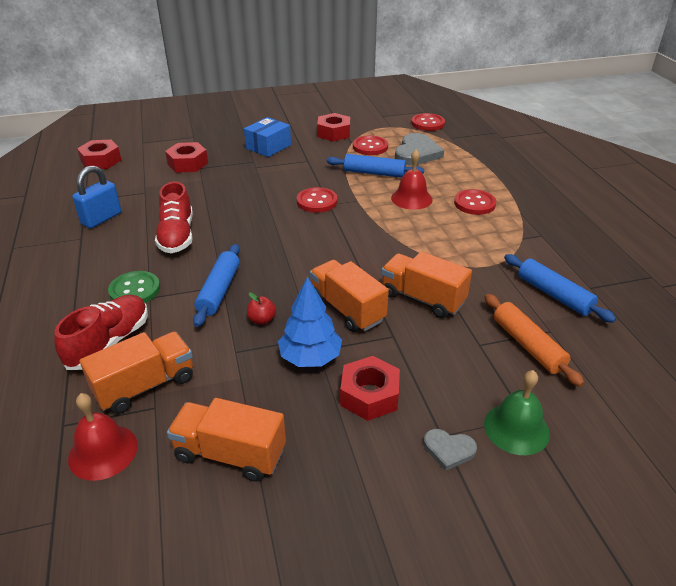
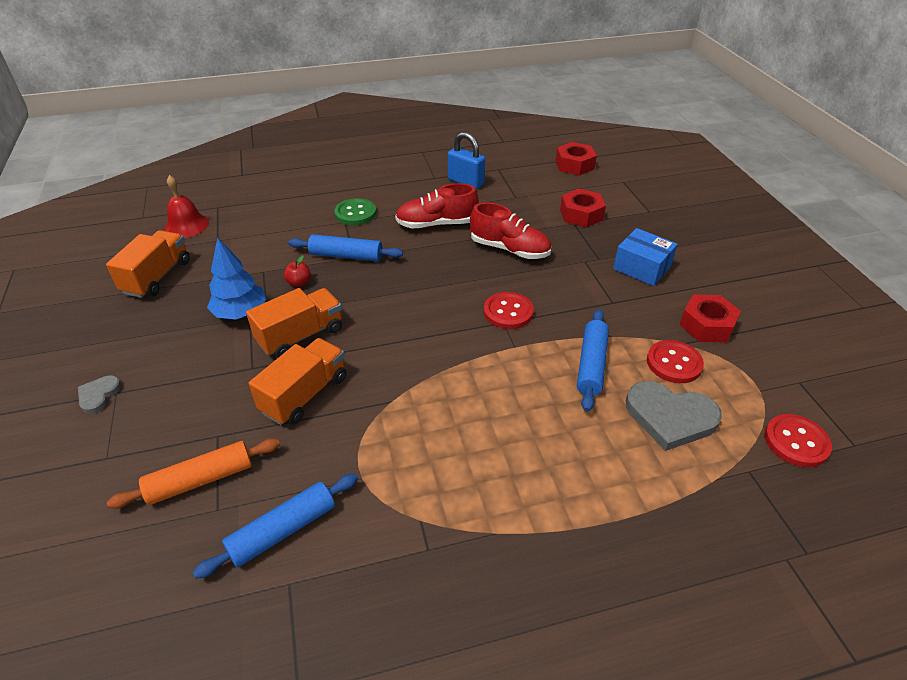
camera: 90 degrees right, 5 degrees up
(109, 342) = (293, 211): red shoe -> red shoe (509, 249)
(145, 386) = (240, 233): orange truck -> none
(369, 395) = (181, 348): red nut -> none
(411, 198) = (524, 400): red bell -> none
(474, 203) = (517, 473): red button -> none
(516, 428) = (96, 447): green bell -> none

